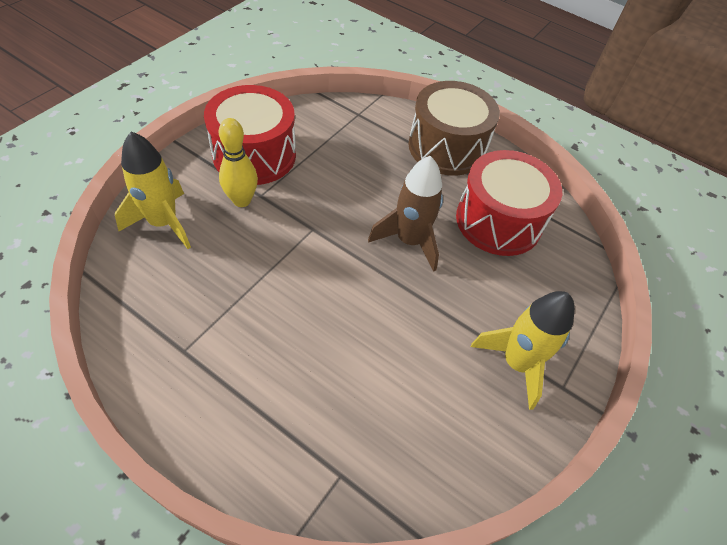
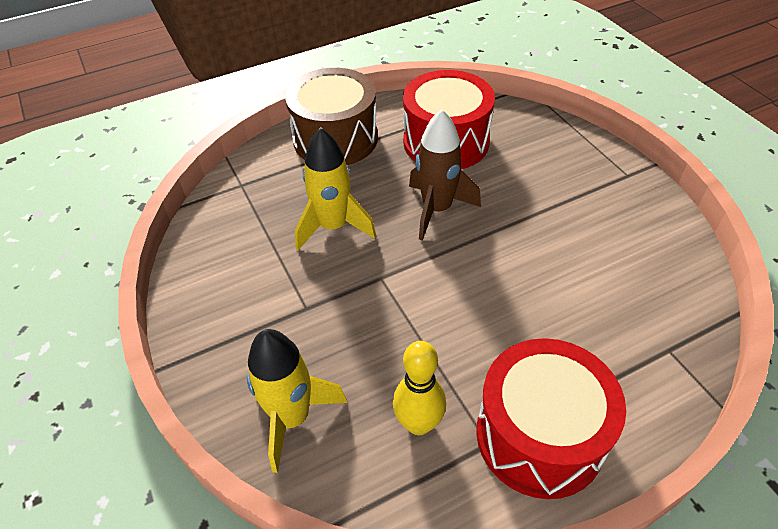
camera: 55 degrees left, 5 degrees down
(242, 200) = (303, 328): yellow bowling pin -> yellow bowling pin (418, 423)
(254, 155) = (239, 295): red drum -> red drum (539, 435)
(516, 363) = (597, 192): yellow rocket -> yellow rocket (333, 227)

